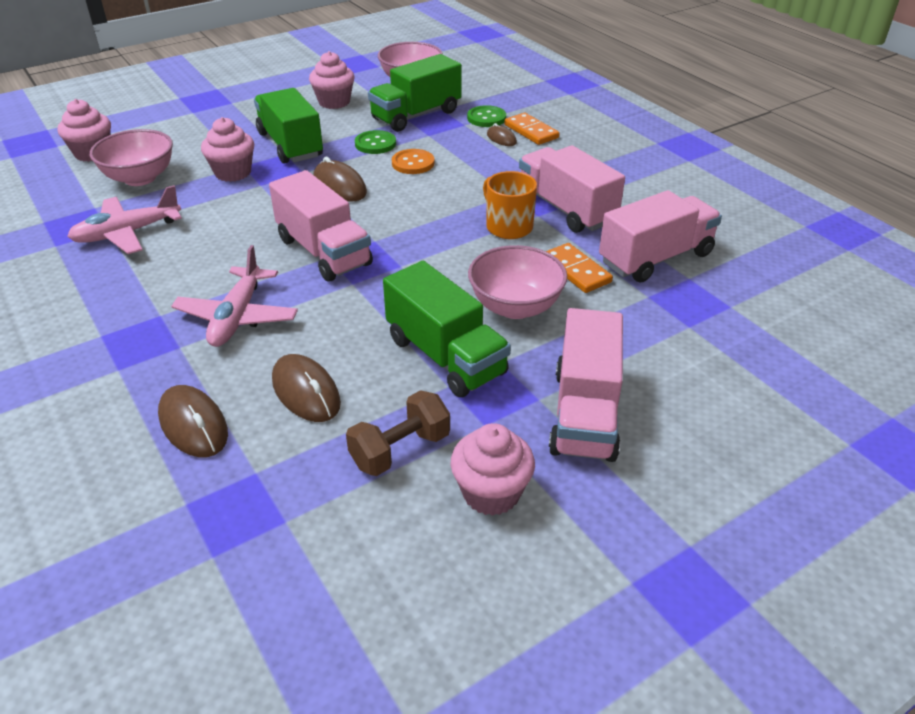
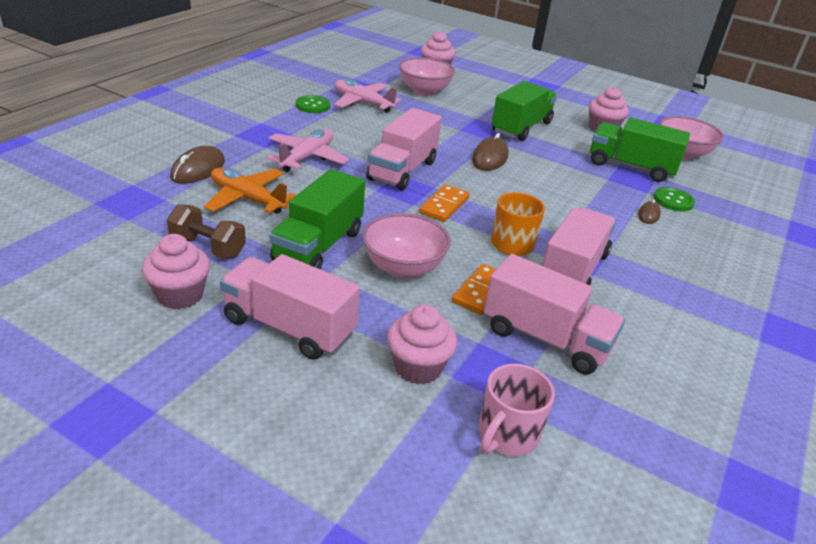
camera: 60 degrees right, 5 degrees down
(233, 173) = (463, 117): pink cupcake -> pink cupcake (418, 367)
(237, 317) = (307, 158): pink plane -> pink plane turned 135 degrees clockwise
(306, 392) = (247, 199): brown mouse -> orange plane
(375, 144) = (564, 159): green button -> green button (313, 106)
(413, 163) = (556, 181): orange button -> none
(531, 131) = (682, 228): orange domino -> orange domino (444, 205)
(584, 413) = (289, 327): pink truck -> pink truck turned 45 degrees clockwise
(767, 319) = (506, 435): none -> pink mug

